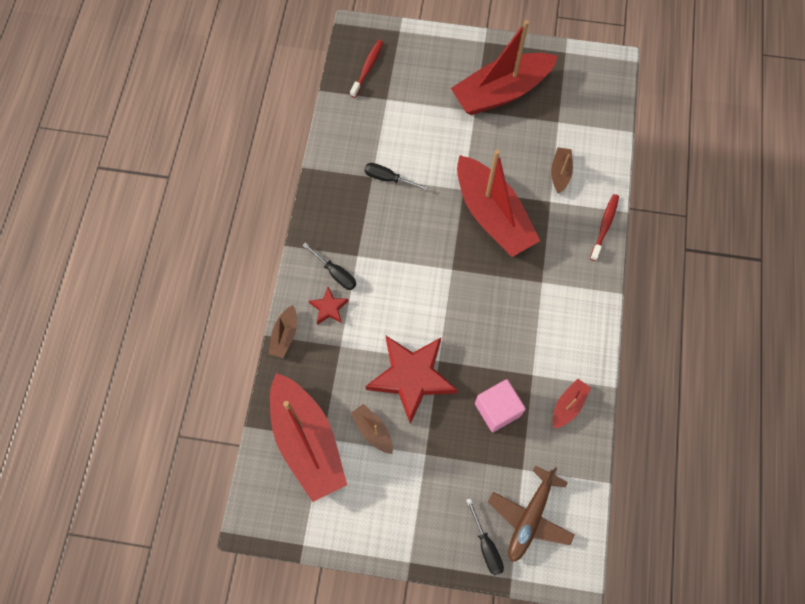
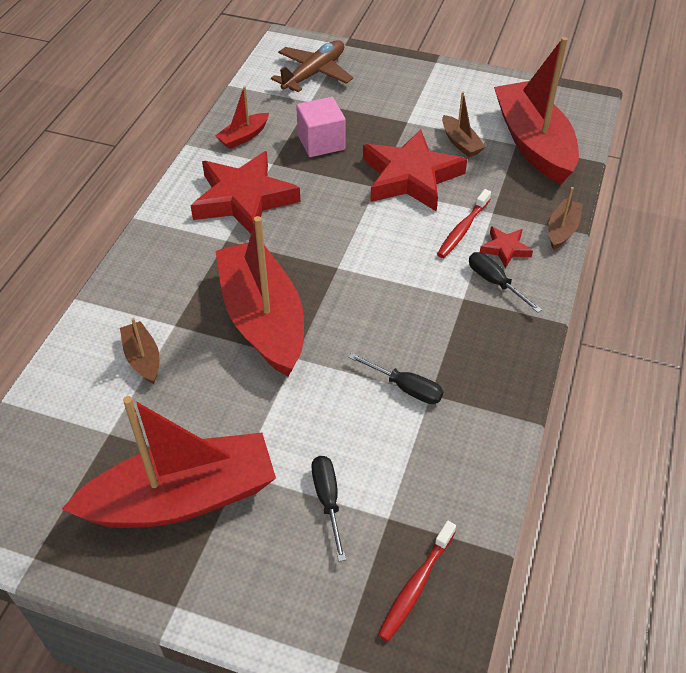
camera: 170 degrees left, 20 degrees down
(486, 546) = (361, 62): black screwdriver -> black screwdriver (328, 500)
(542, 327) = (243, 199): none -> red star
(560, 173) = (143, 358): brown boat -> brown boat turned 135 degrees clockwise
(604, 226) = (115, 286): red toothbrush -> red toothbrush (462, 229)

